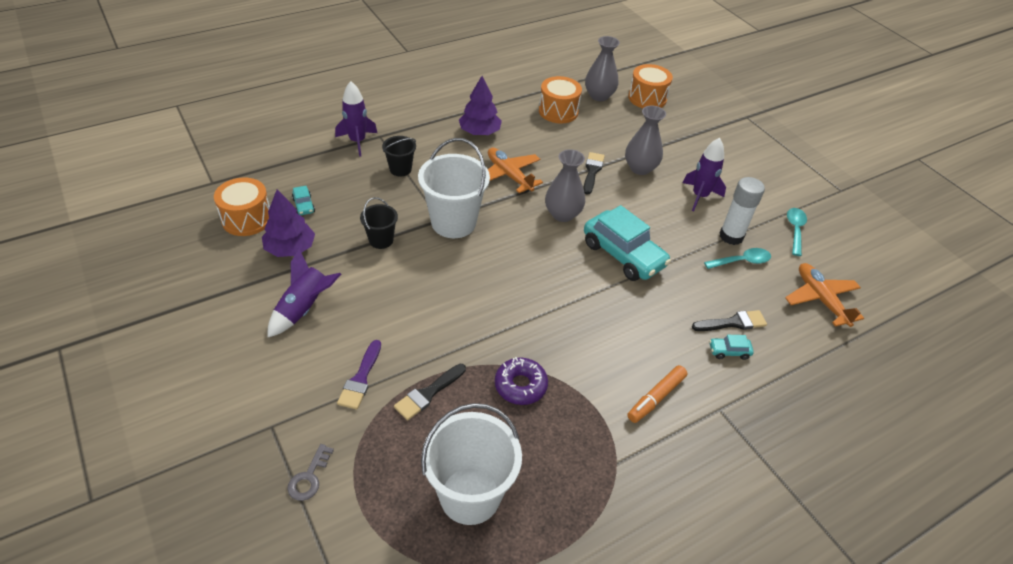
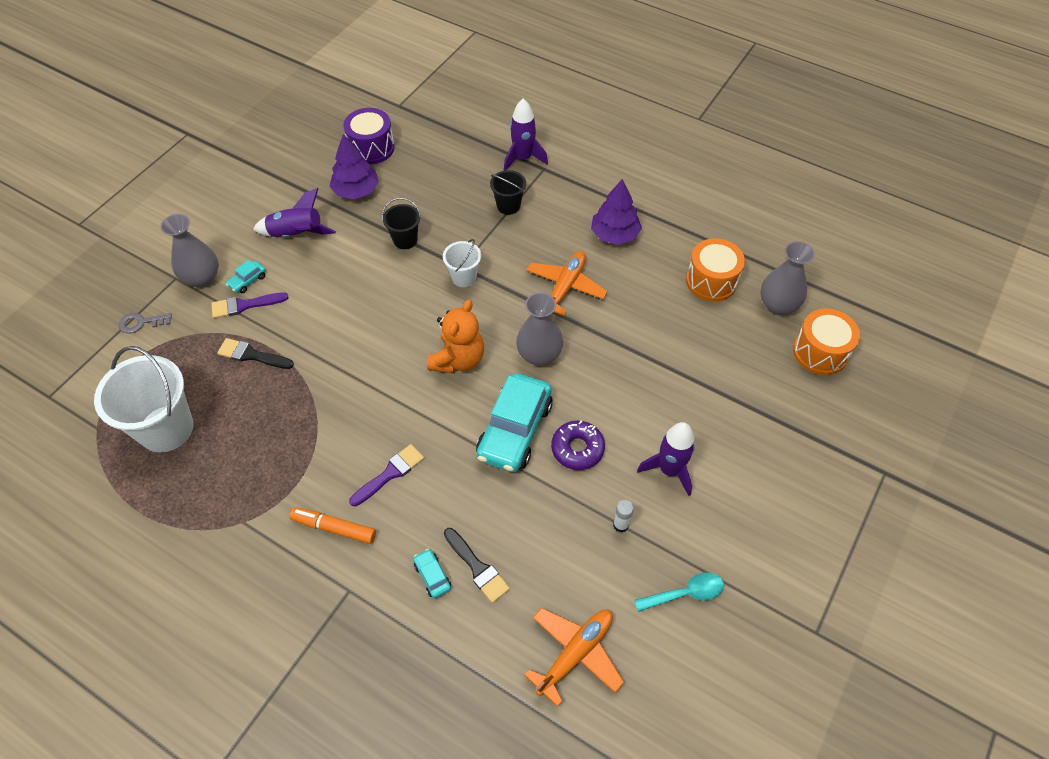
camera: 65 degrees right, 10 degrees up
(247, 219) = (371, 148): orange drum -> purple drum
(304, 205) = (412, 171): turquoise car -> turquoise car (248, 281)
(453, 222) = (464, 277): white bucket -> white bucket, size x0.52
(520, 385) = (293, 415): purple donut -> purple donut (577, 449)
(535, 258) = (458, 359): none -> orange teddy bear
(592, 171) = (630, 352): black brush -> none
(622, 342) = (390, 474): none -> purple brush
(640, 168) = (673, 394): grey vase -> grey vase (202, 278)
(731, 236) = (620, 525): white glue stick -> white glue stick, size x0.51
(741, 261) = (584, 548): turquoise spoon -> none

